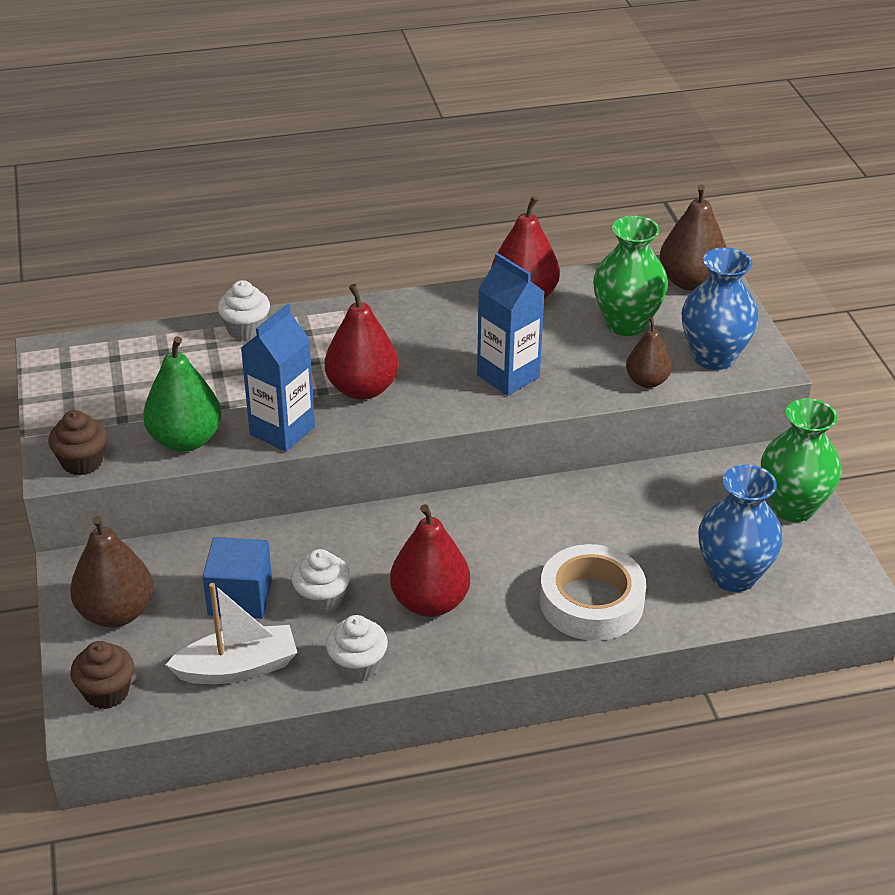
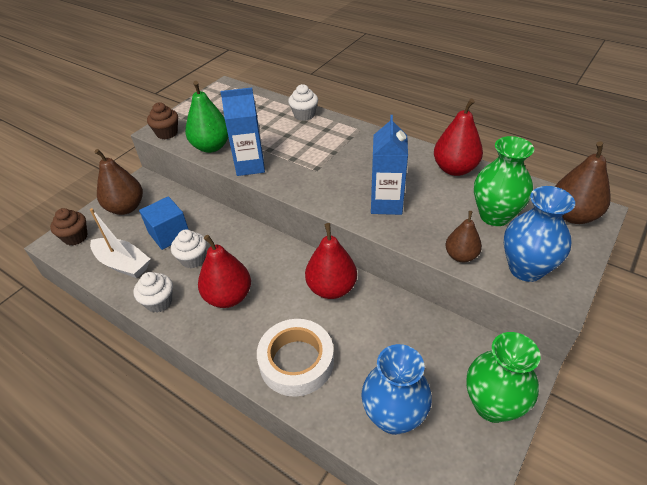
camera: 50 degrees right, 5 degrees up
(362, 389) = (310, 168): red pear -> red pear (331, 288)

